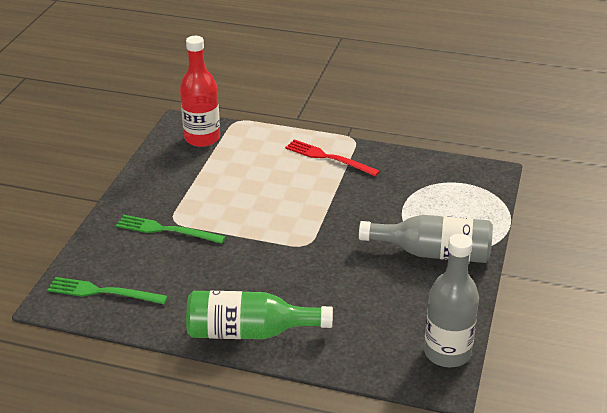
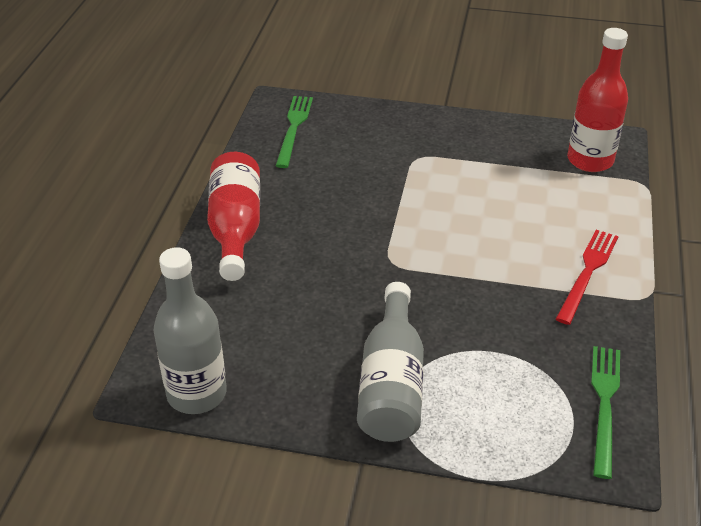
camera: 85 degrees right, 5 degrees up
(166, 230) = (399, 154): green fork -> green fork (604, 404)
(249, 332) = (235, 229): green bottle -> red bottle

